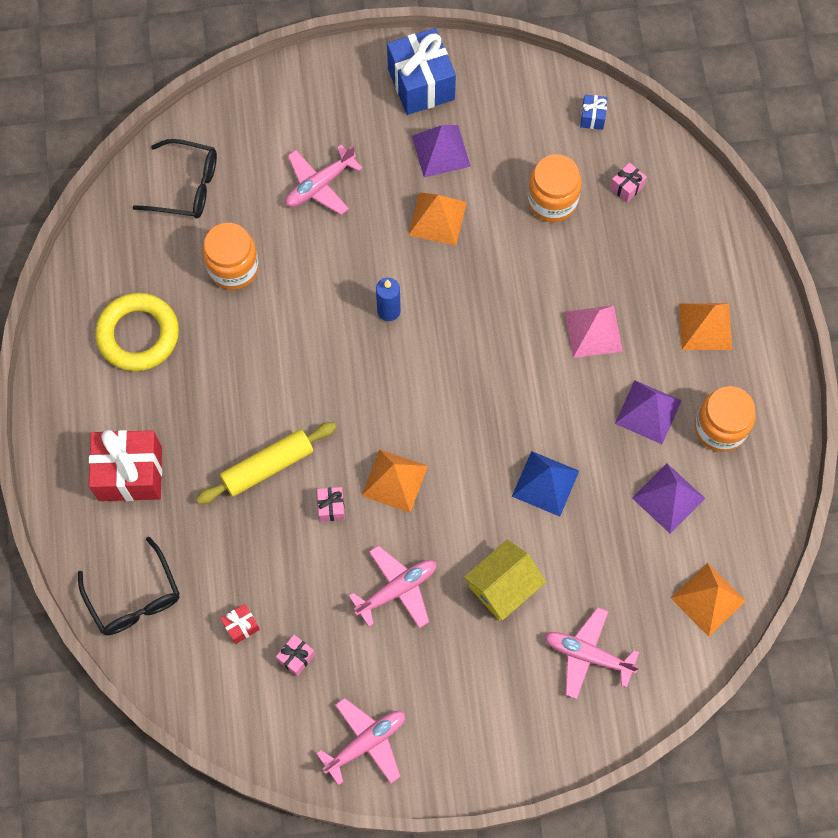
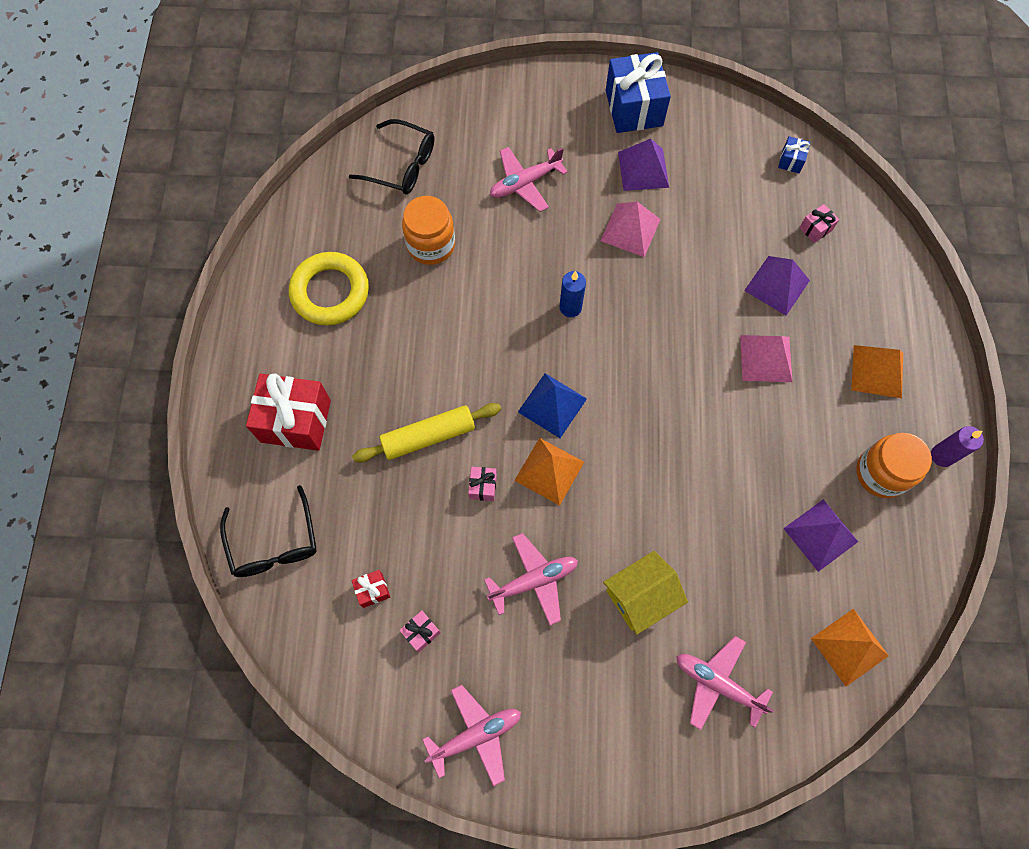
camera: 10 degrees right, 0 degrees up
(437, 218) = (630, 230): orange pyramid -> pink pyramid
(545, 483) = (698, 499): blue pyramid -> blue pyramid (552, 405)
(552, 201) = (742, 230): orange jar -> none
(648, 412) = (810, 445): purple pyramid -> purple pyramid (777, 285)
(777, 400) = (942, 455): none -> purple candle

